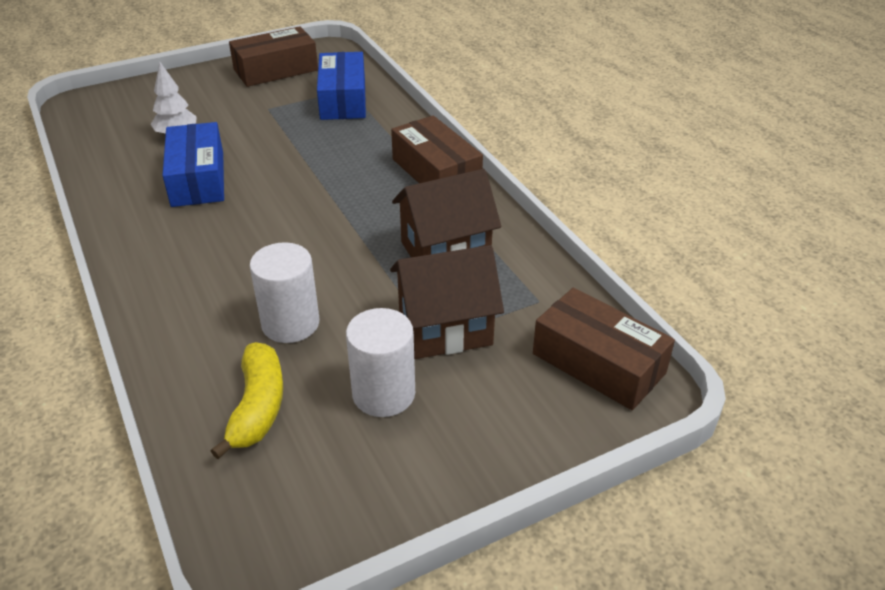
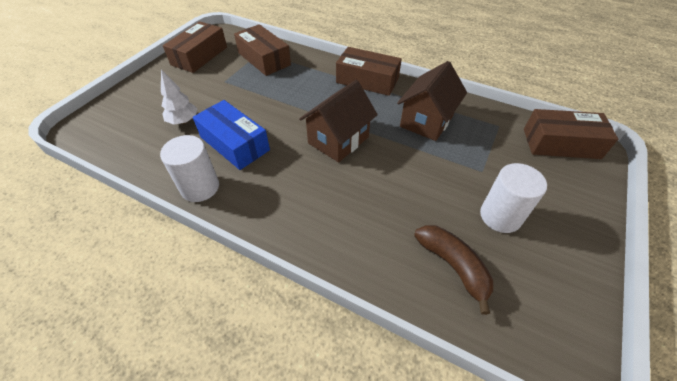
camera: 35 degrees left, 10 degrees up
(257, 407) = (453, 266): yellow banana -> brown banana
(290, 323) = (404, 204): white cylinder -> white cylinder (200, 187)
(343, 99) = (264, 59): blue box -> brown box
(445, 329) = (480, 163): brown house -> brown house (338, 140)

